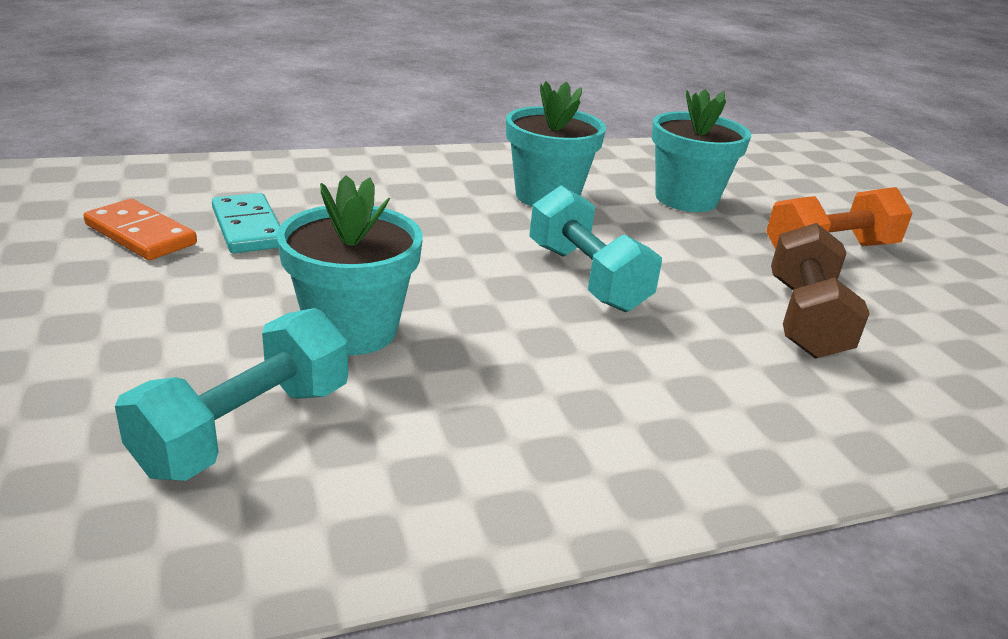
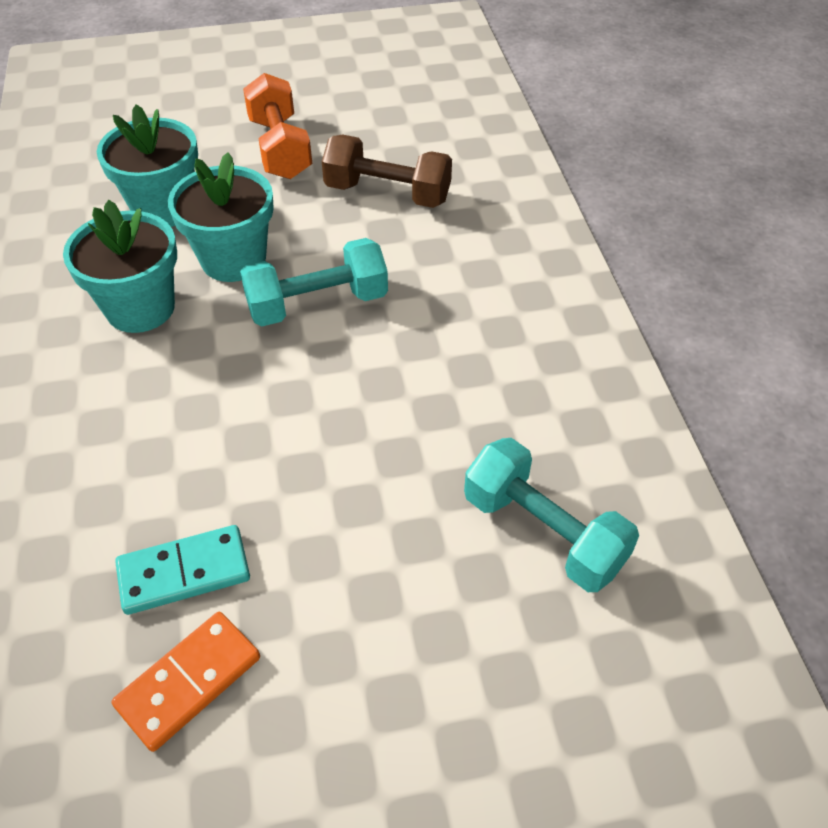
camera: 80 degrees left, 20 degrees up
(352, 330) = (403, 469): turquoise flower pot -> turquoise flower pot (233, 259)

